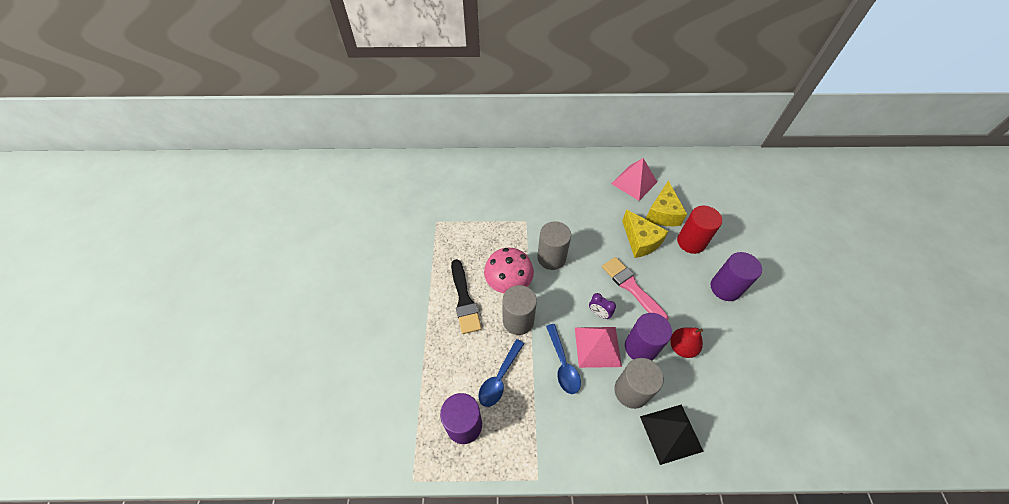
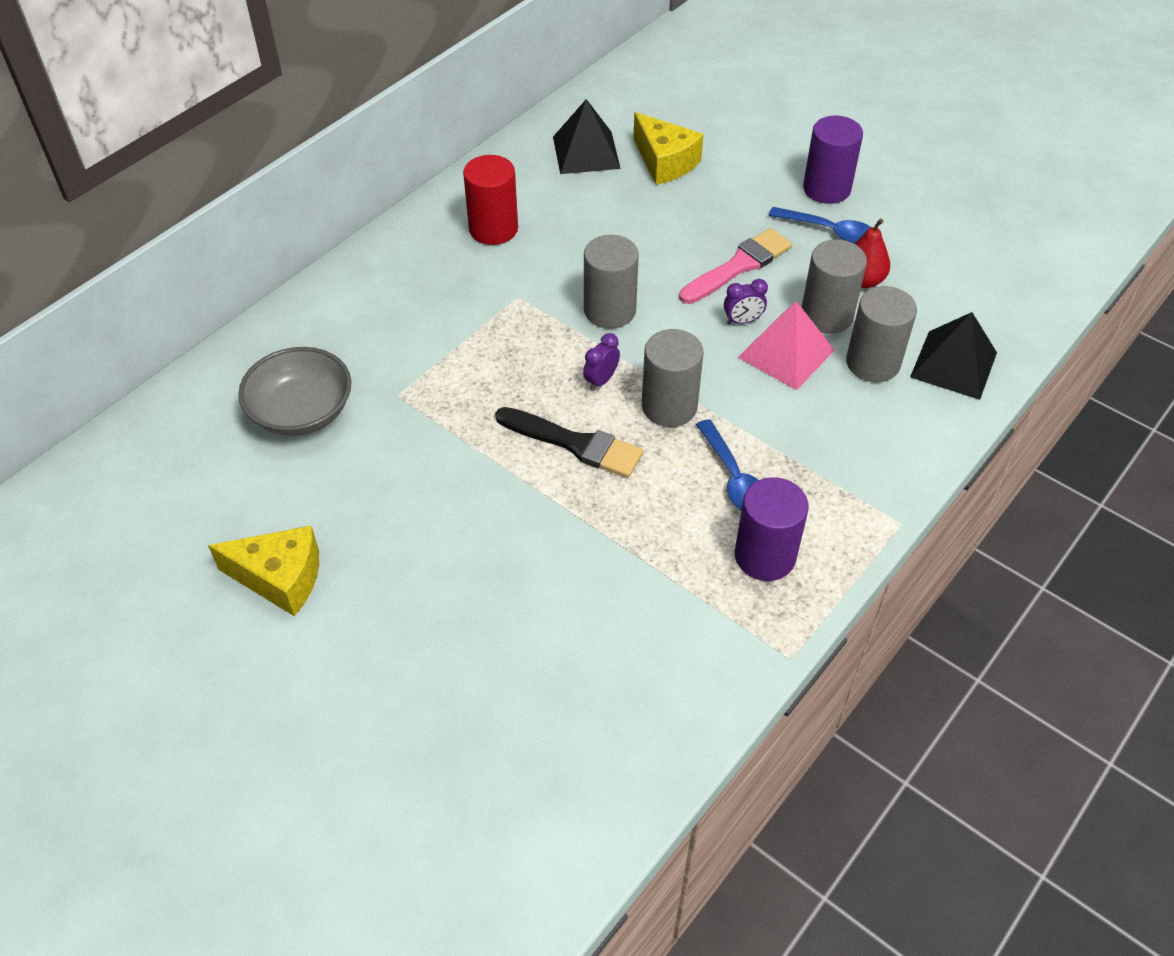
camera: 50 degrees left, 5 degrees down
(402, 200) = (302, 412): none -> grey bowl
(508, 284) = (601, 380): pink mushroom -> purple clock
(563, 364) = (777, 402): blue spoon -> blue spoon (830, 232)
(631, 287) = (738, 266): pink brush -> pink brush turned 135 degrees clockwise
(634, 182) = (586, 152): pink pyramid -> black pyramid
(640, 241) = (682, 211): yellow cheese -> yellow cheese (280, 578)
(640, 347) = (826, 315): purple cylinder -> grey cylinder
(691, 242) = (734, 169): red cylinder -> red cylinder (493, 229)

